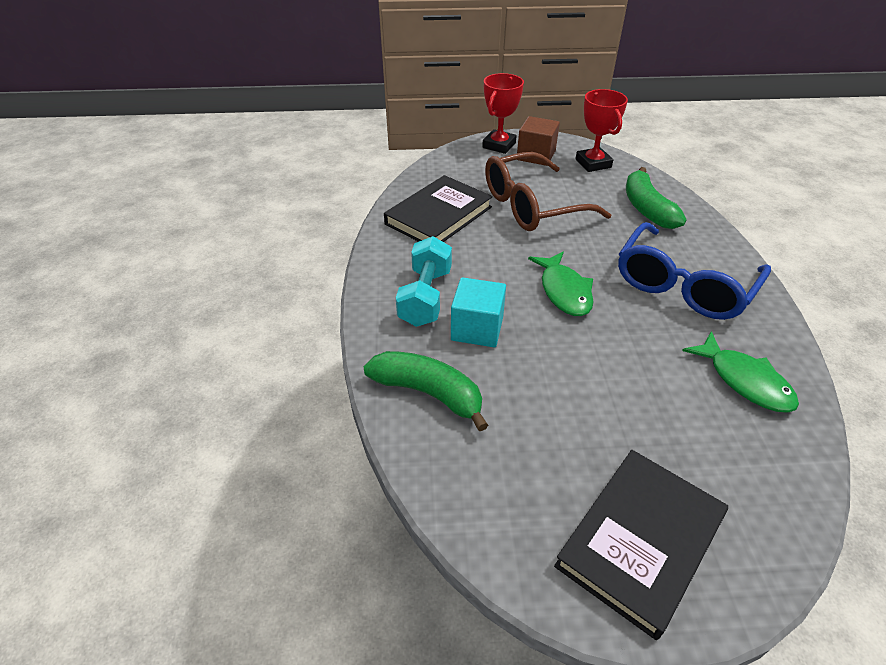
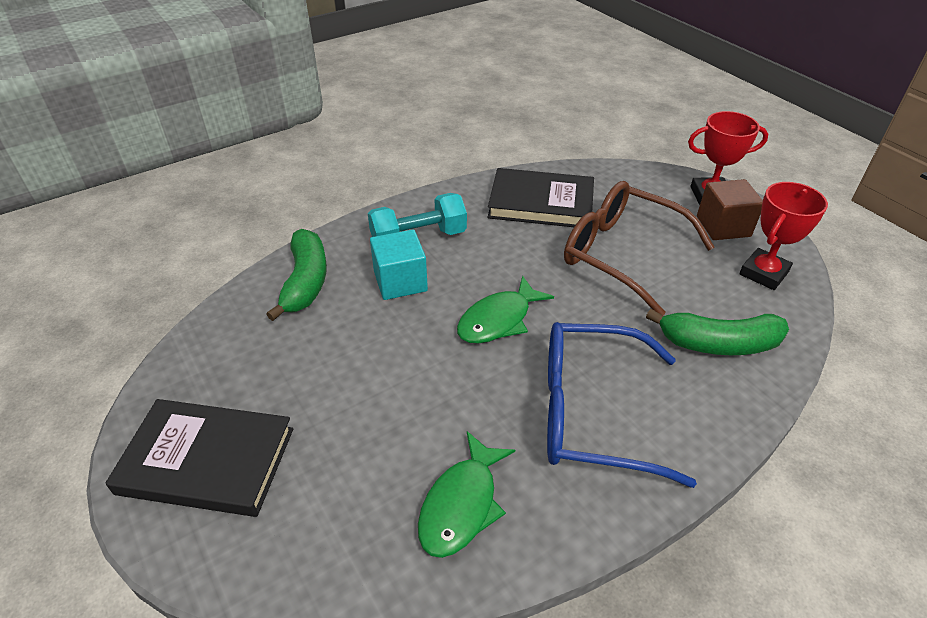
camera: 60 degrees right, 0 degrees up
(646, 208) = (718, 344): green banana -> green banana turned 135 degrees counterclockwise

